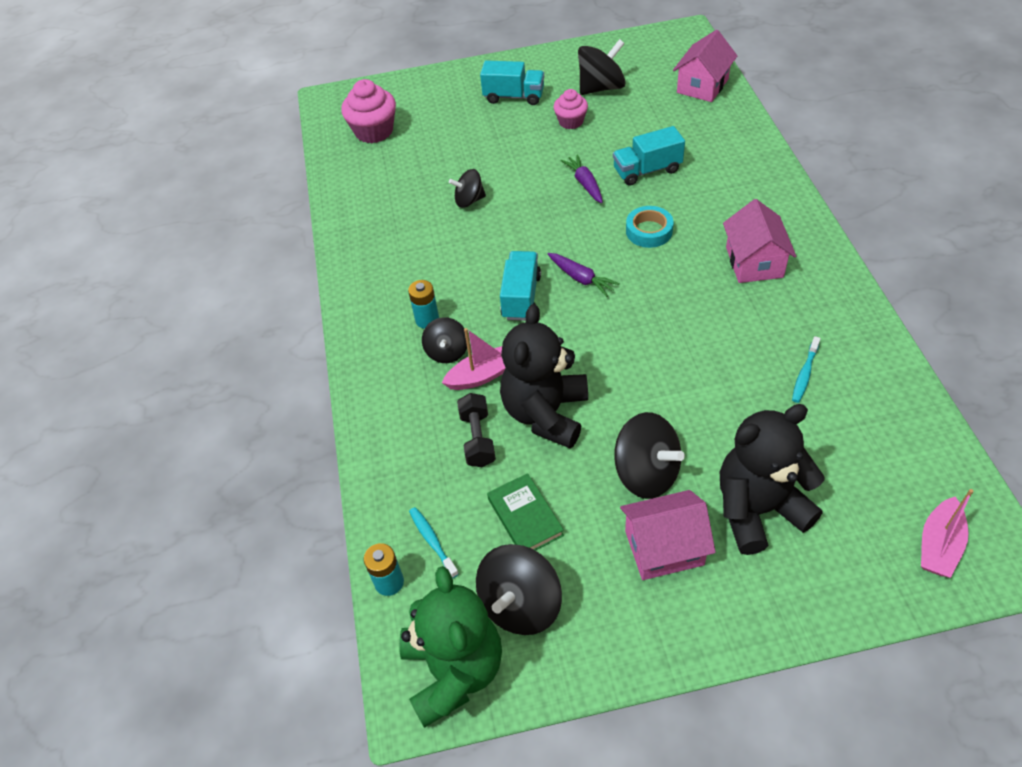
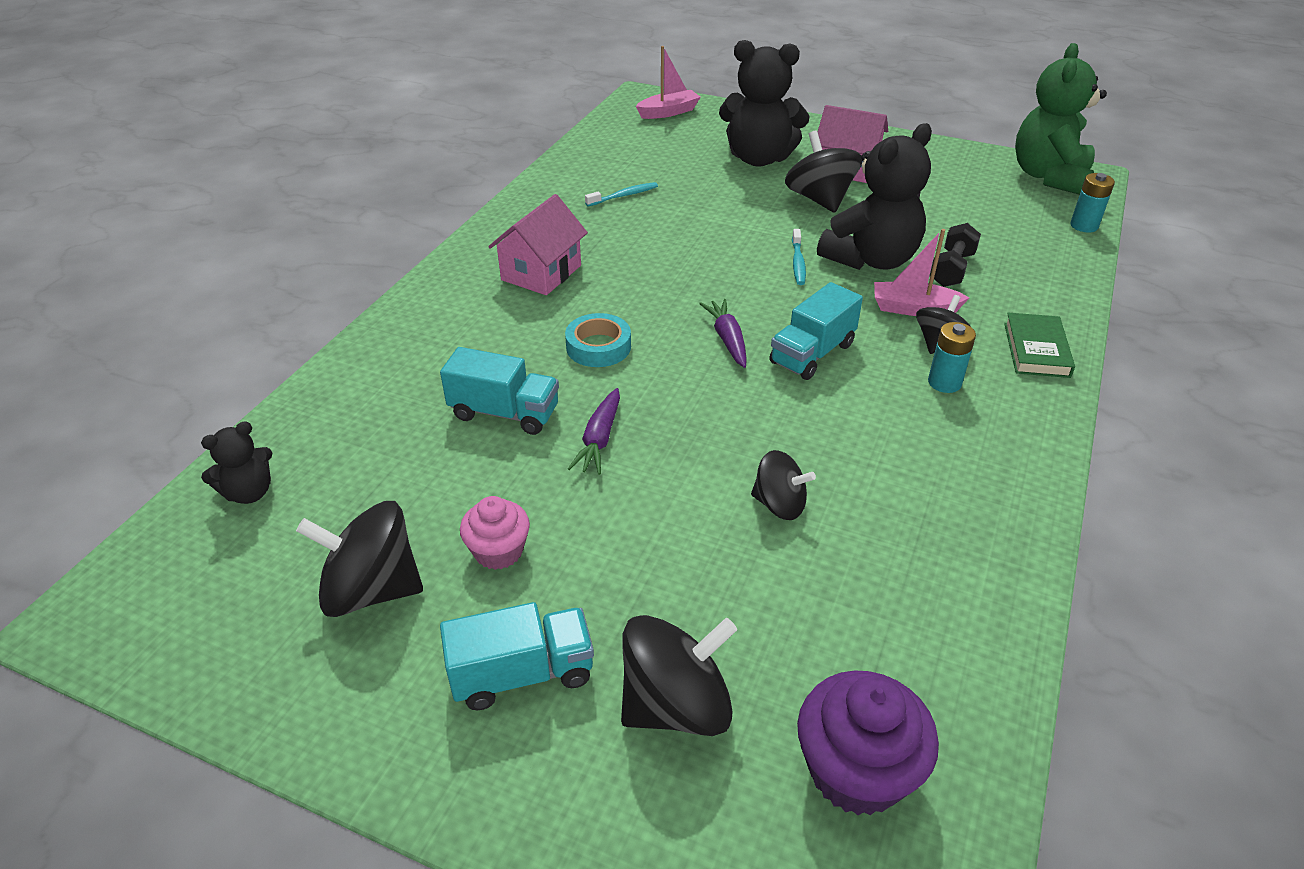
camera: 150 degrees left, 10 degrees down
(374, 131) = (856, 770): pink cupcake -> purple cupcake
(432, 541) = (1033, 231): turquoise toothbrush -> turquoise toothbrush (798, 263)
(514, 96) = (522, 674): turquoise truck -> turquoise truck turned 120 degrees clockwise
(520, 604) = (979, 183): black spinning top -> black spinning top (676, 705)
(525, 517) = (942, 215): green book -> green book (1036, 350)
(702, 86) = (249, 492): pink house -> black teddy bear

